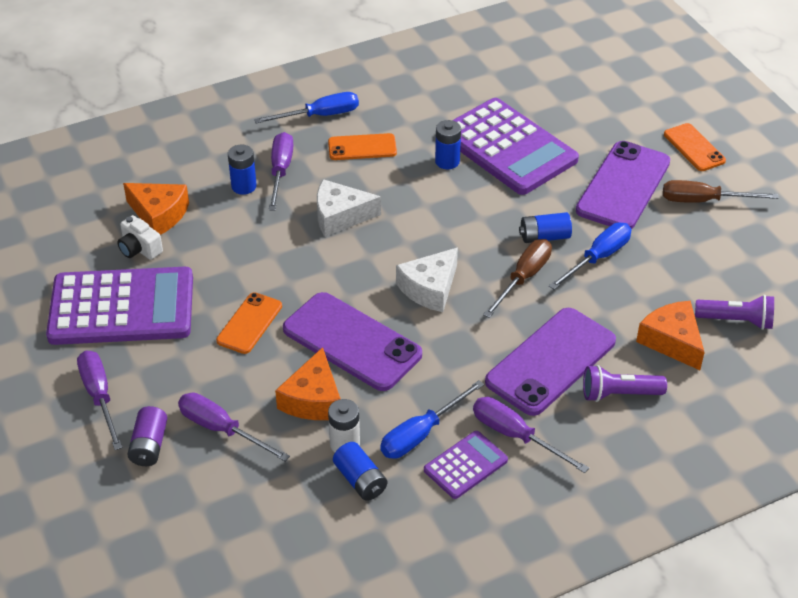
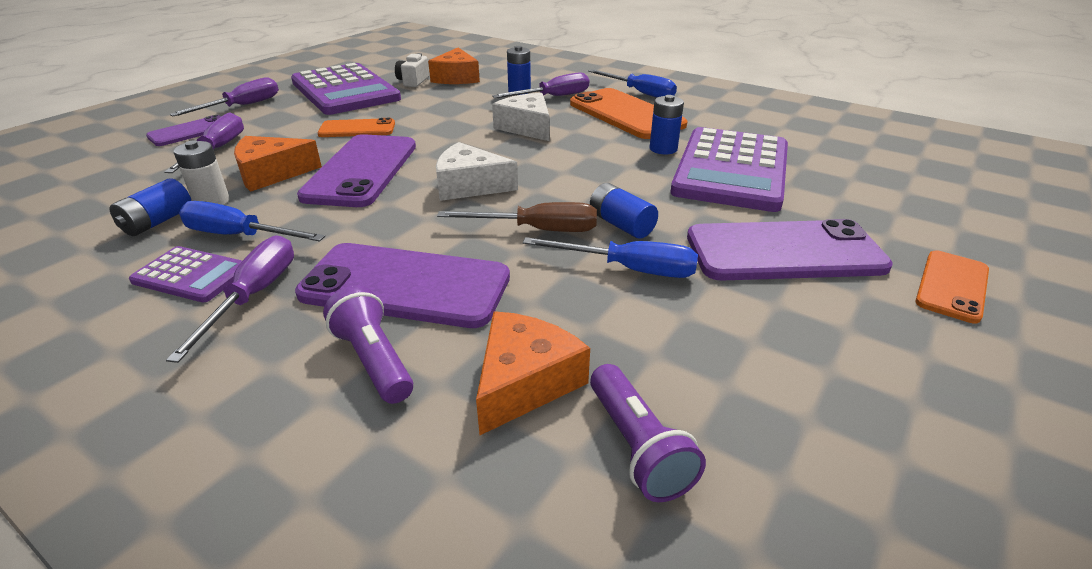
camera: 60 degrees right, 10 degrees down
(149, 446) = (190, 131): purple battery -> purple phone
(362, 147) = (626, 114): orange phone -> orange phone, size x1.77
(704, 201) = (862, 326): brown screwdriver -> none

